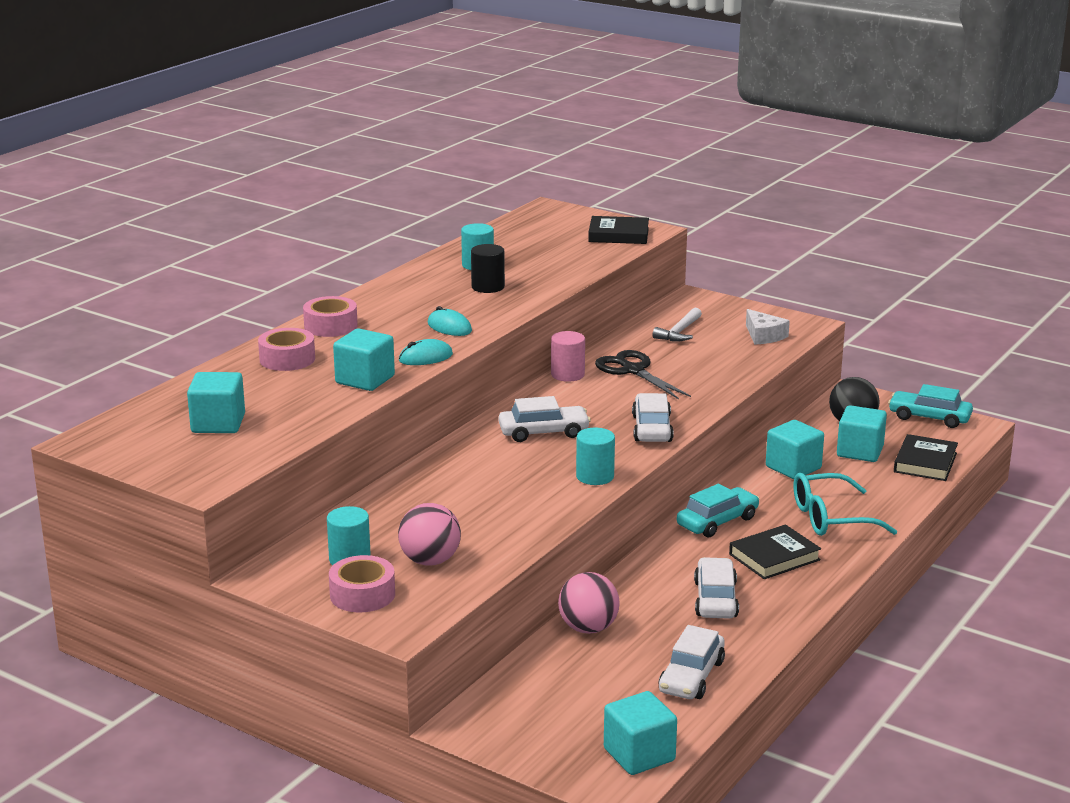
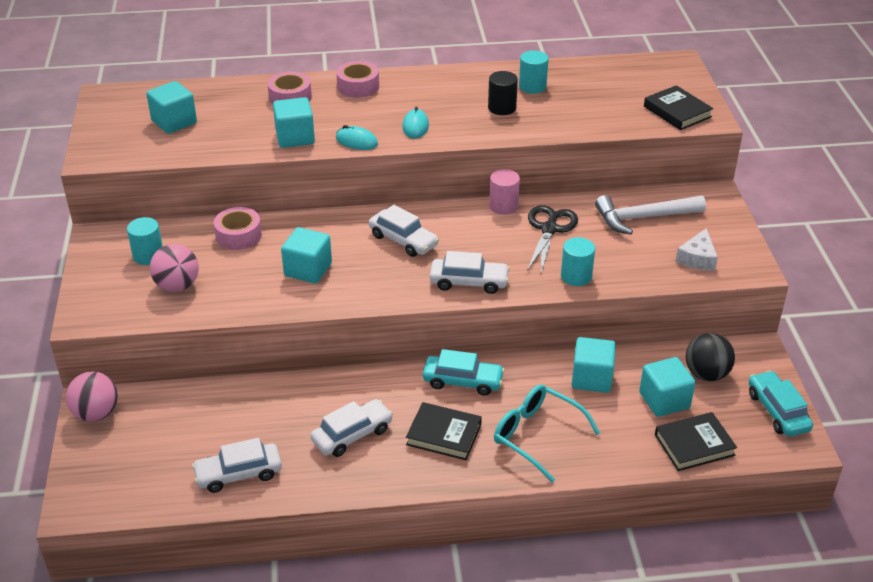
camera: 50 degrees right, 15 degrees up
(362, 594) = (111, 282): pink tape -> pink tape (238, 235)
(588, 628) = (254, 395): pink ball -> pink ball (96, 413)
(595, 476) = (365, 293): turquoise cylinder -> turquoise cylinder (576, 276)
(639, 755) = (121, 497): turquoise cube -> turquoise cube (308, 270)
(652, 428) = (469, 282): white car -> white car turned 45 degrees clockwise
(679, 332) = (644, 218): white hammer -> white hammer, size x1.59

